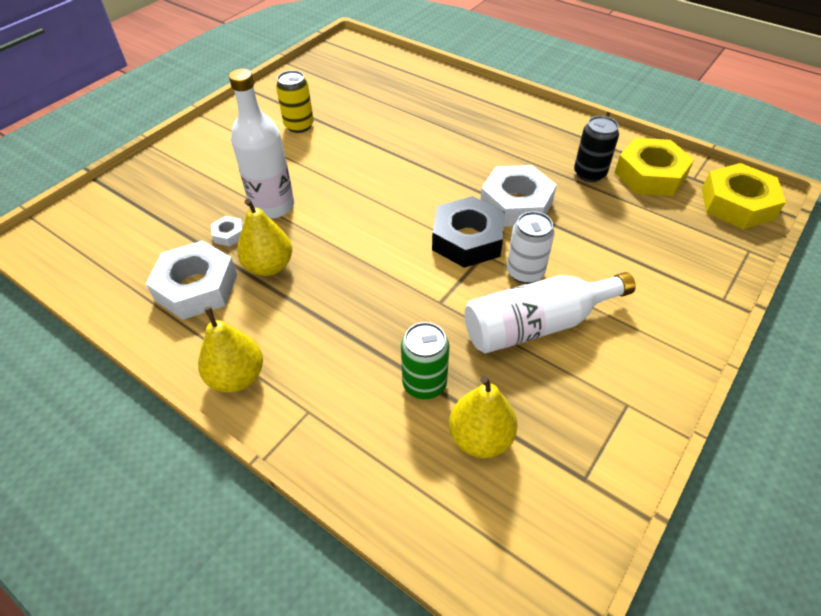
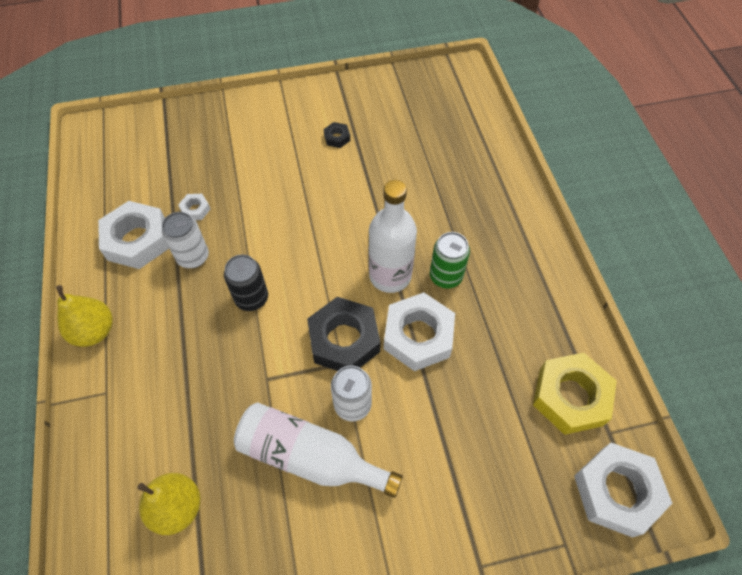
camera: 40 degrees right, 10 degrees up
(269, 266) = (193, 257): yellow pear -> white can
(273, 206) = (245, 204): white bottle -> white bottle (390, 275)
(299, 126) = (337, 138): yellow can -> black nut
(424, 384) = (188, 435): green can -> green can (445, 276)
(589, 174) = (515, 353): black can -> black can (251, 298)
(737, 204) = (616, 491): yellow nut -> white nut

